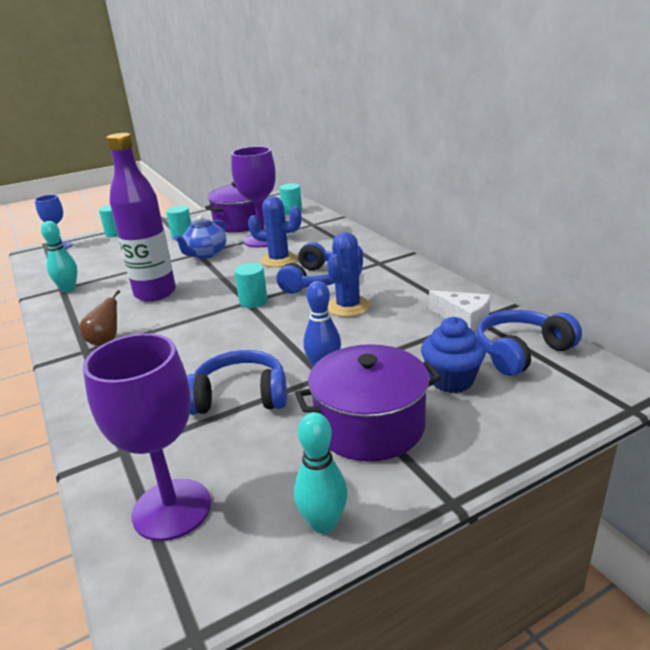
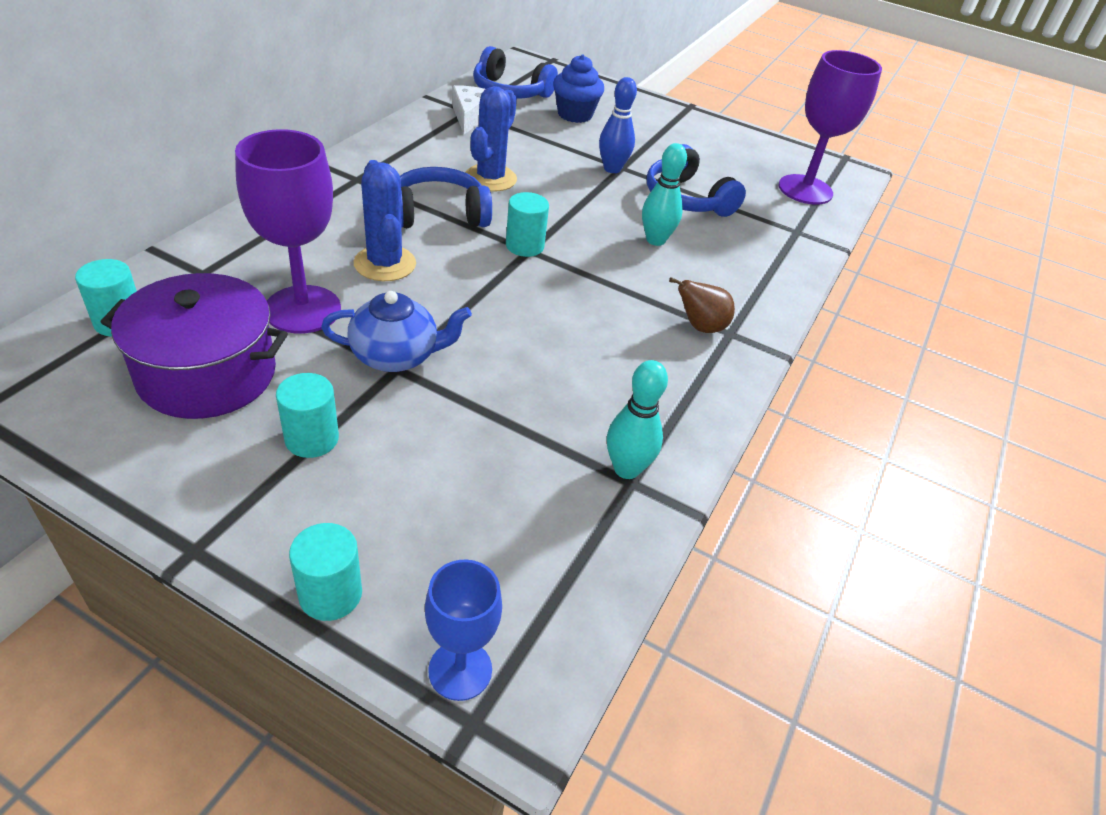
camera: 130 degrees left, 15 degrees up
(155, 293) = (565, 346): purple bottle -> none
(323, 523) = (749, 139): turquoise bowling pin -> turquoise bowling pin (655, 240)
(348, 306) = (490, 178): blue cactus -> blue cactus turned 60 degrees counterclockwise
(370, 425) = (657, 138): purple pot -> none

